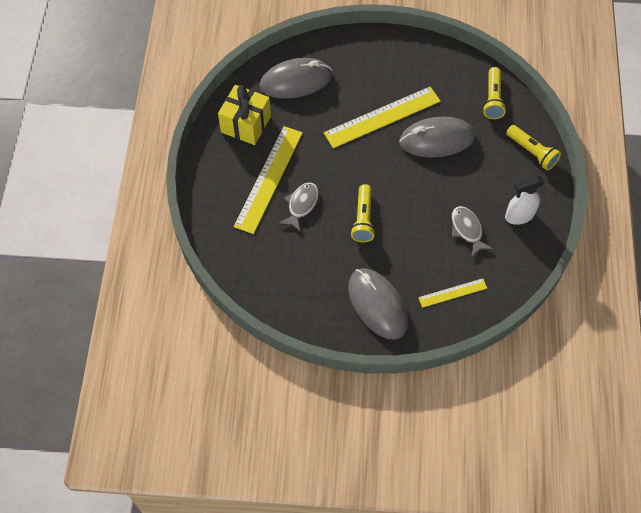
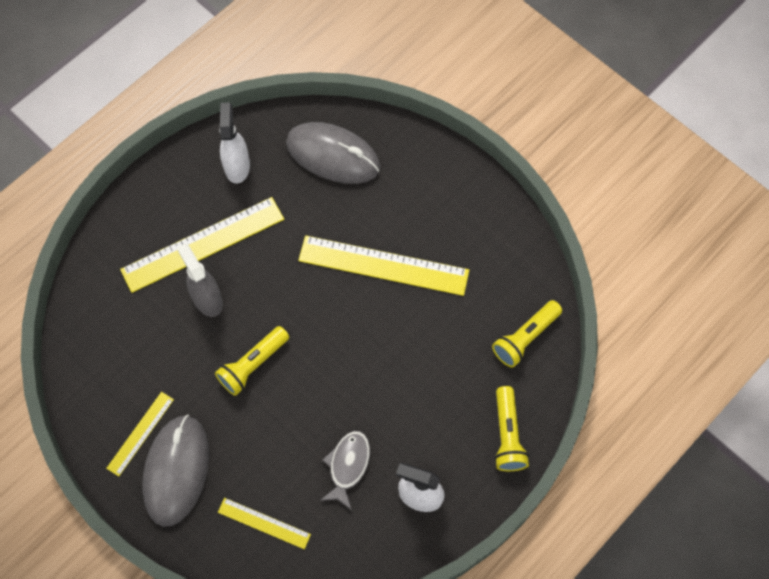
camera: 40 degrees right, 5 degrees up
(246, 124) = (237, 166): yellow gift -> white spray bottle
(301, 205) = (207, 299): grey fish -> grey spray bottle
(336, 302) = (140, 433): none -> yellow ruler
(437, 140) = (416, 337): grey mouse -> none

